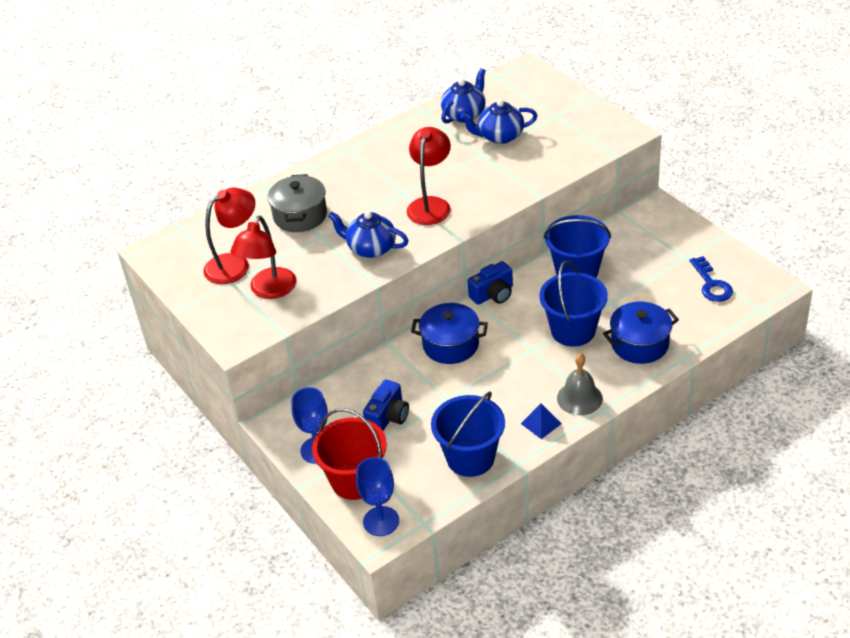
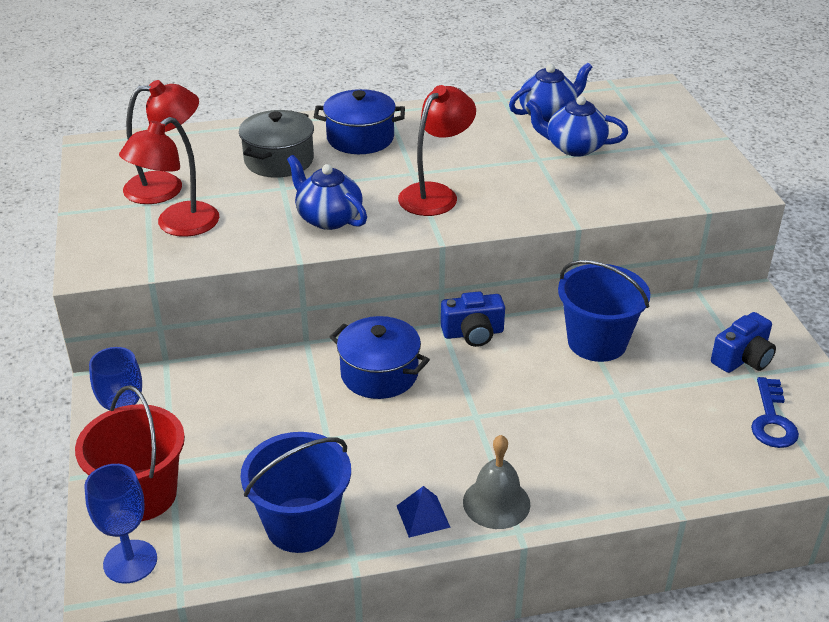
camera: 20 degrees right, 5 degrees down
(388, 417) = (241, 432): blue camera -> blue camera (742, 358)
(573, 330) = (544, 412): blue bucket -> none
(639, 344) = (624, 462): blue pot -> blue pot (360, 138)

